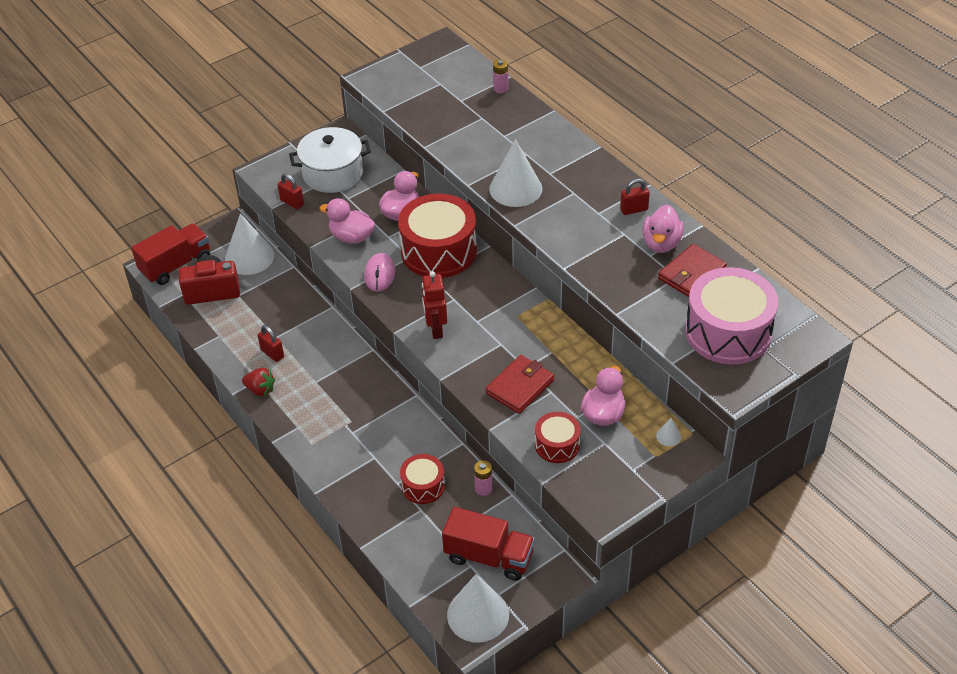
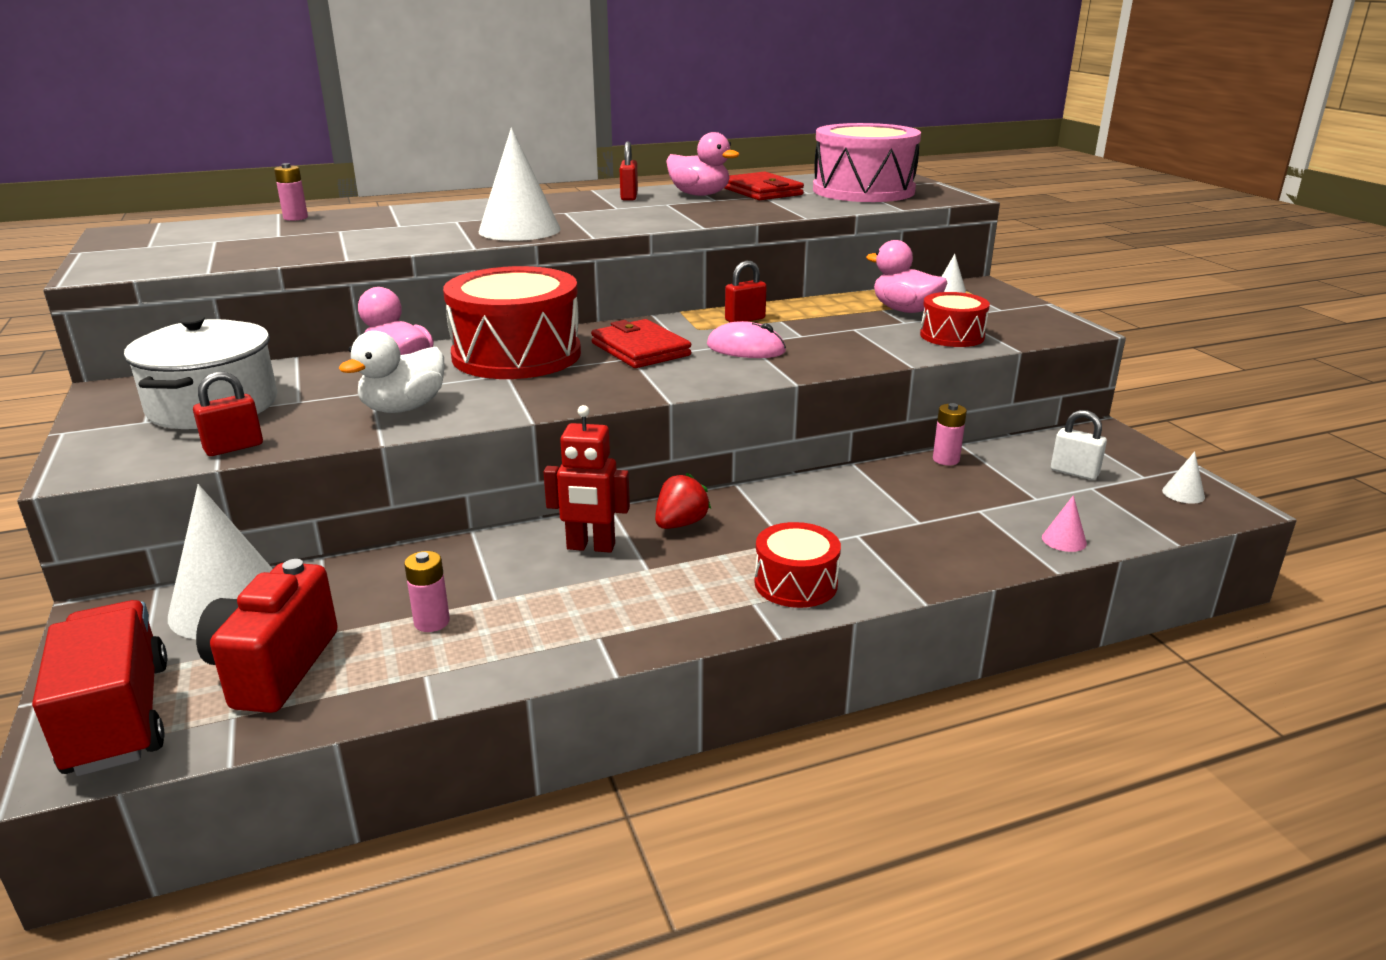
camera: 75 degrees left, 20 degrees down
(253, 323) = (432, 622): none -> pink battery
(260, 390) = (628, 635): red strawberry -> red strawberry (680, 524)
(272, 353) = (538, 608): red padlock -> red padlock (745, 319)
(351, 237) = (403, 408): pink duck -> white duck
(379, 274) = (523, 397): pink mouse -> pink mouse (746, 348)
(396, 550) = (1064, 540): none -> pink cone
(423, 486) = (930, 502): red drum -> red drum (795, 583)
(436, 329) = (687, 374): red robot -> red robot (590, 547)
(478, 614) = (1183, 493): white cone -> white cone, size x0.42
(489, 557) = (1074, 472): red truck -> white padlock
(520, 387) = (837, 341): red wallet -> red wallet (640, 349)

